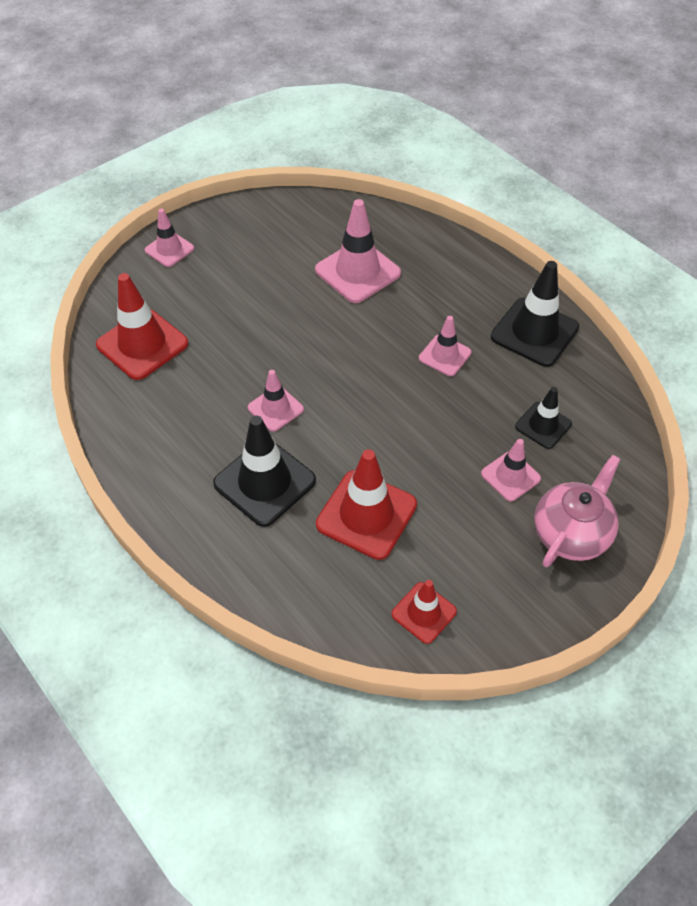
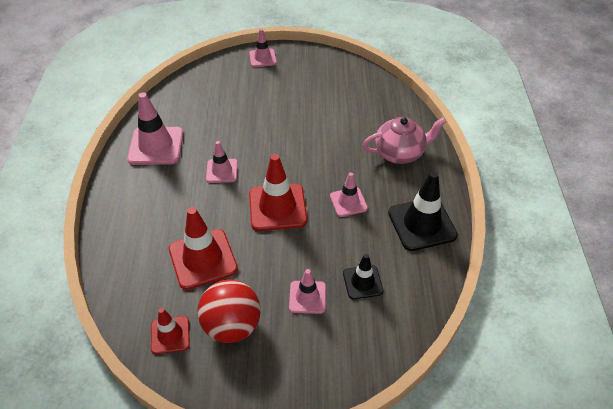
camera: 40 degrees right, 5 degrees down
(142, 344) = (195, 98): red traffic cone -> red traffic cone (277, 207)
(264, 482) = (173, 205): black traffic cone -> none
(357, 272) = (351, 125): pink traffic cone -> pink traffic cone (156, 146)
(472, 557) = (232, 326): none -> red ball
(571, 533) = (305, 358): pink teapot -> pink teapot (400, 153)

